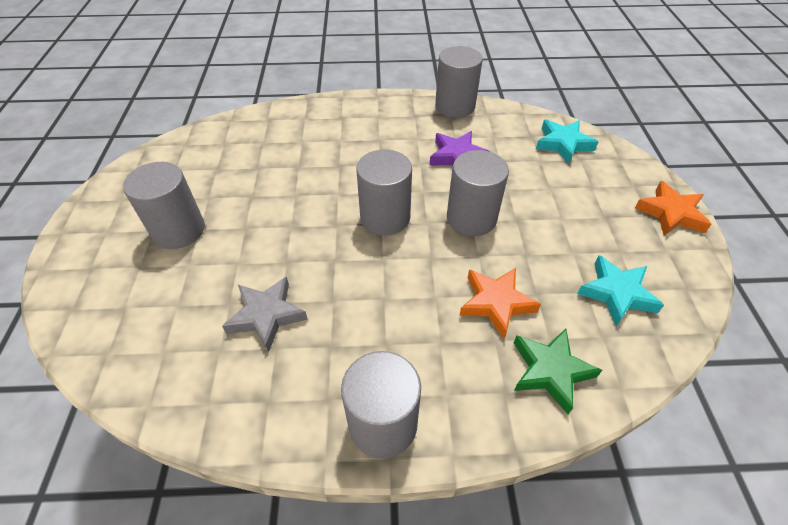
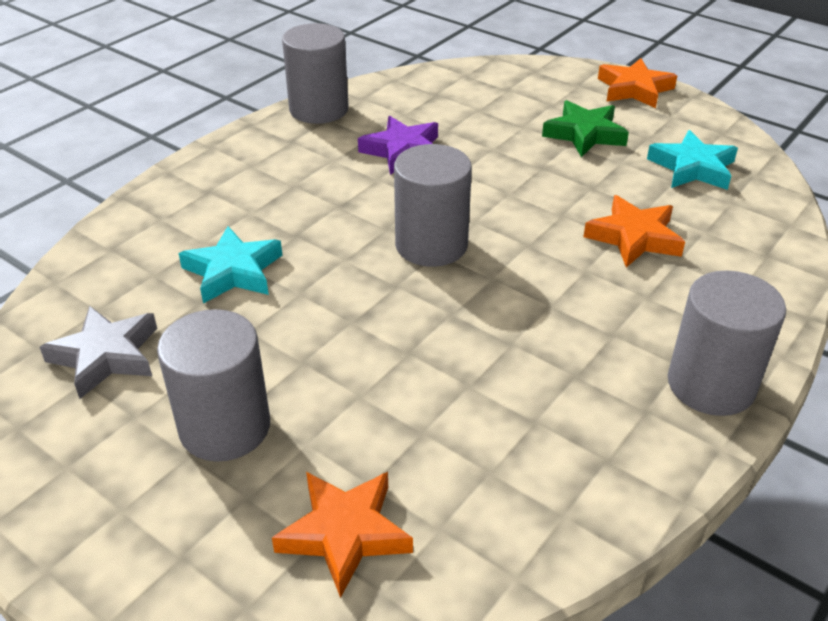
camera: 50 degrees left, 10 degrees down
(137, 316) = (344, 533): none -> orange star
(266, 315) = (478, 406): grey star -> grey star (105, 356)
(471, 218) = (505, 191): grey cylinder -> none
(550, 371) = (741, 250): green star -> green star (585, 134)
(563, 144) = (474, 85): turquoise star -> turquoise star (233, 271)

